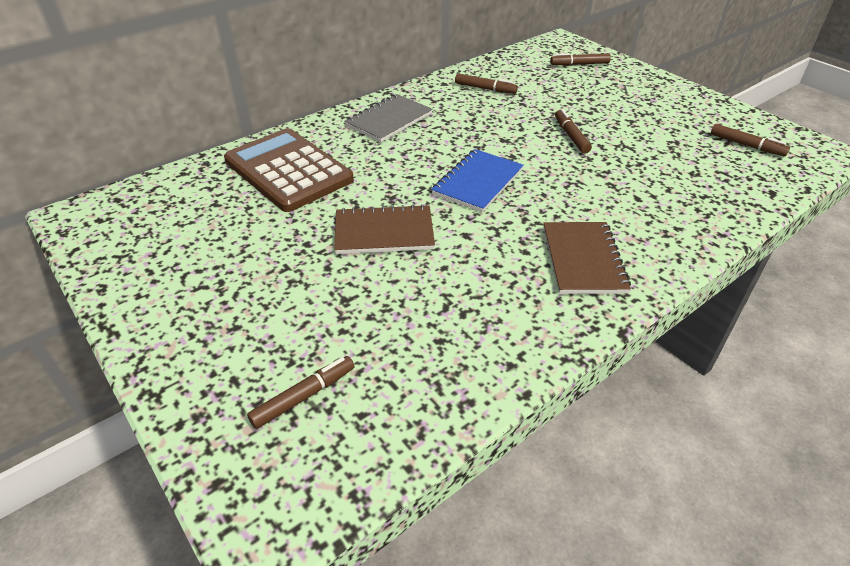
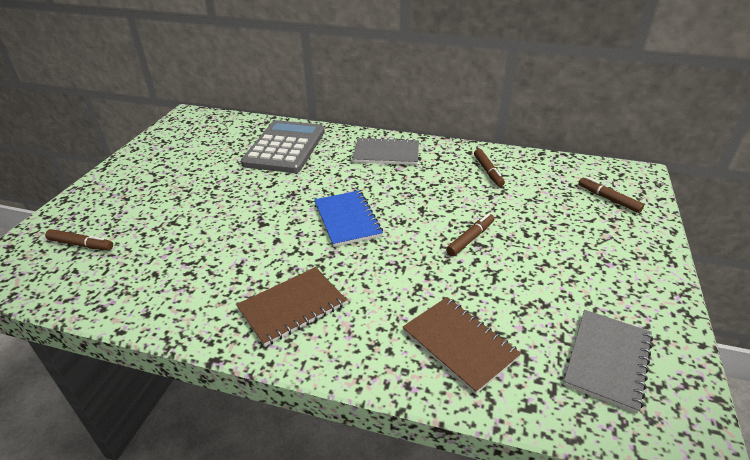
camera: 55 degrees right, 5 degrees down
(288, 170) = (285, 147): brown calculator -> grey calculator
(384, 232) = (250, 207): brown notebook -> brown notebook (459, 344)
(478, 182) = (347, 220): blue notebook -> blue notebook turned 75 degrees clockwise
(746, 145) = (607, 360): brown marker -> grey notebook

